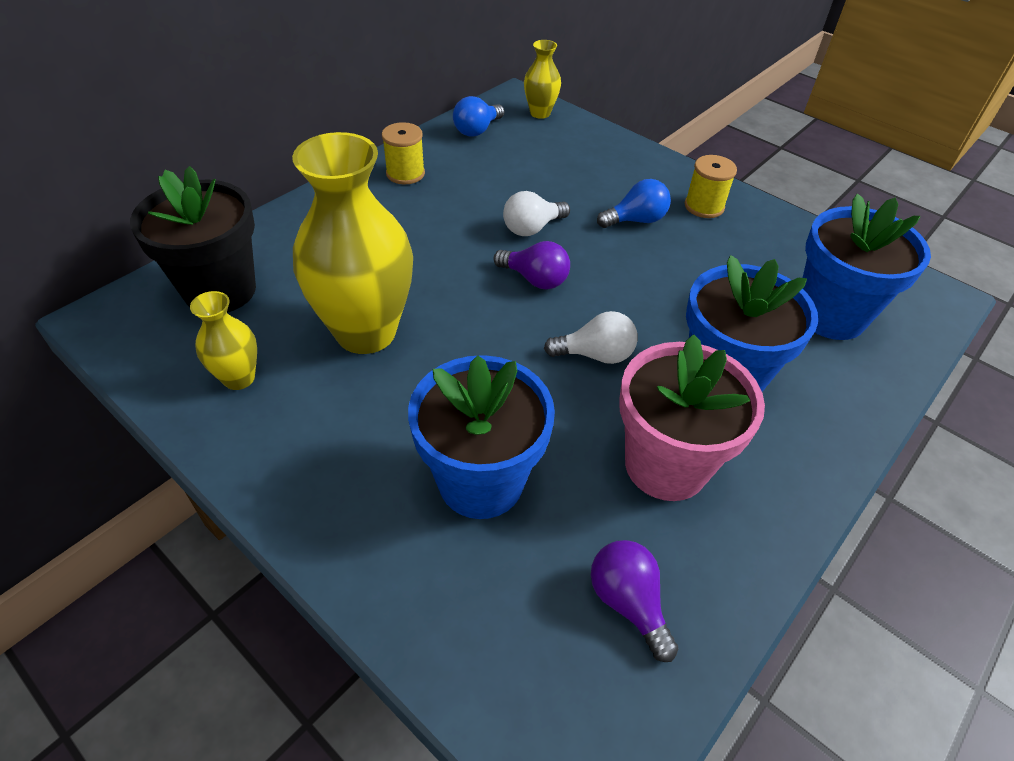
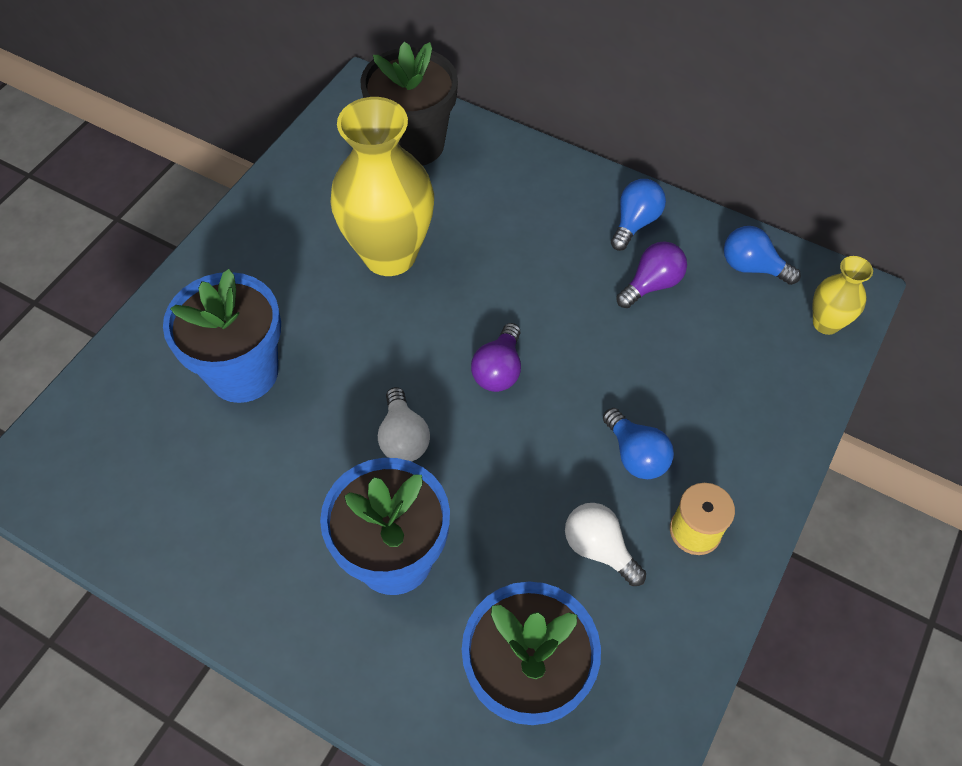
camera: 80 degrees right, 10 degrees up
(239, 378) = (320, 190): yellow vase -> none
(405, 173) = (635, 223): yellow spool -> blue light bulb
(532, 228) = (582, 354): white light bulb -> white light bulb (599, 548)
(628, 602) = (144, 490): purple light bulb -> purple light bulb (651, 284)
(666, 465) = (279, 510): pink flower pot -> none

